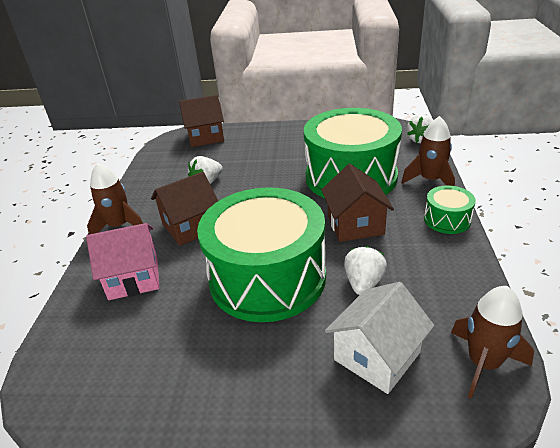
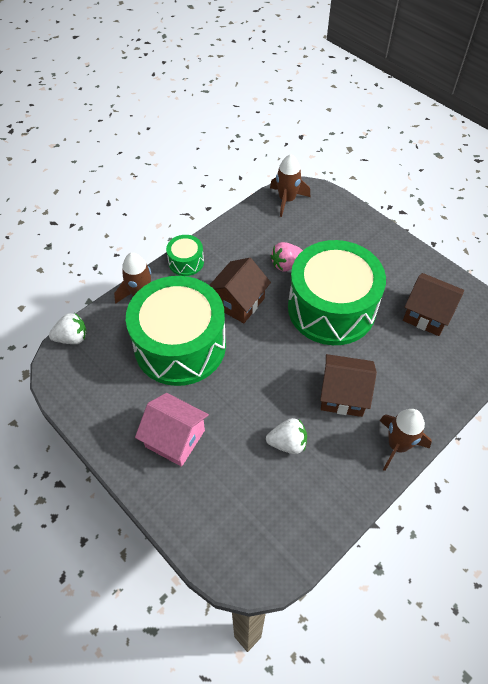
camera: 140 degrees left, 20 degrees up
(133, 277) = (414, 375): pink house -> pink house (175, 438)
(205, 137) = (218, 540): brown house -> brown house (427, 314)
(363, 283) = (286, 264): white strawberry -> pink strawberry
(377, 356) = (325, 232): white house -> none

